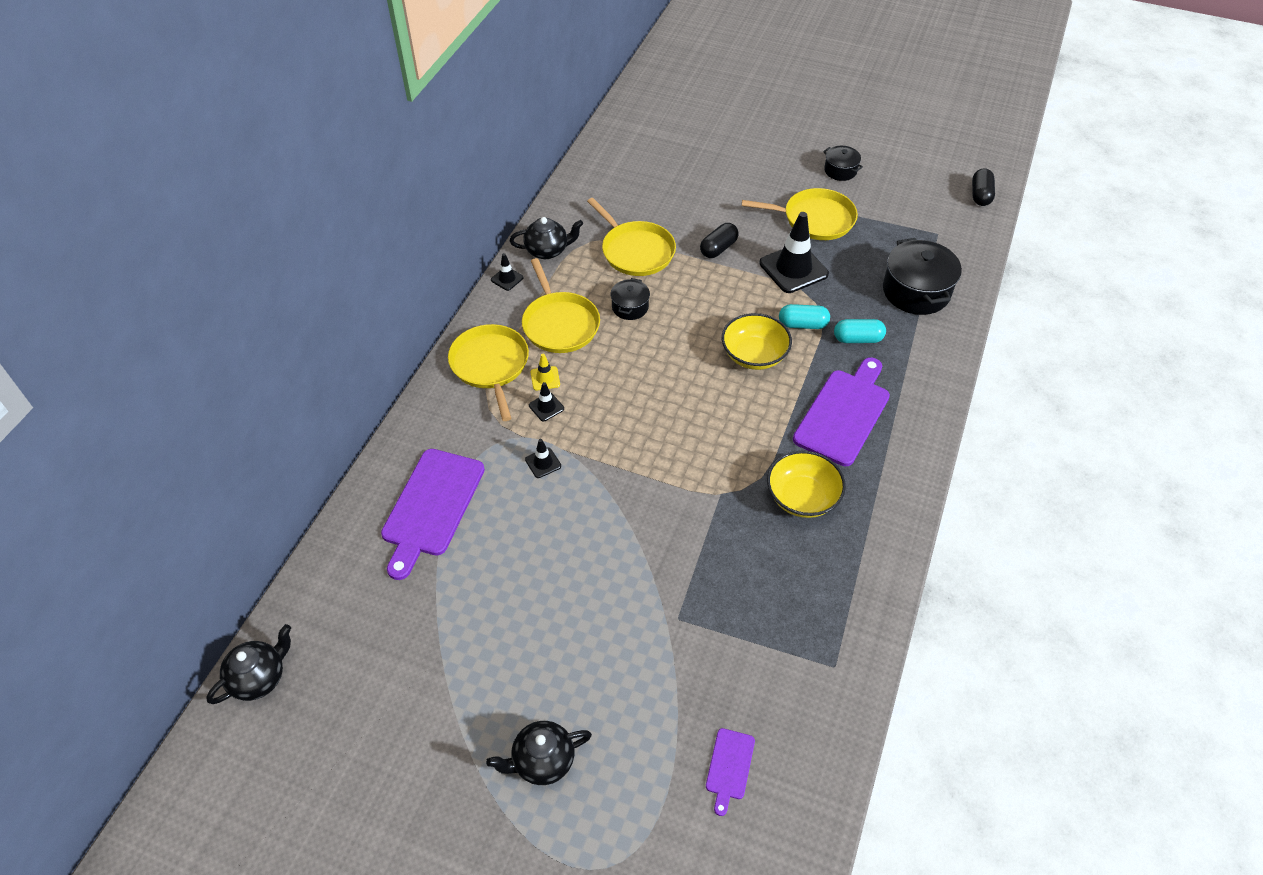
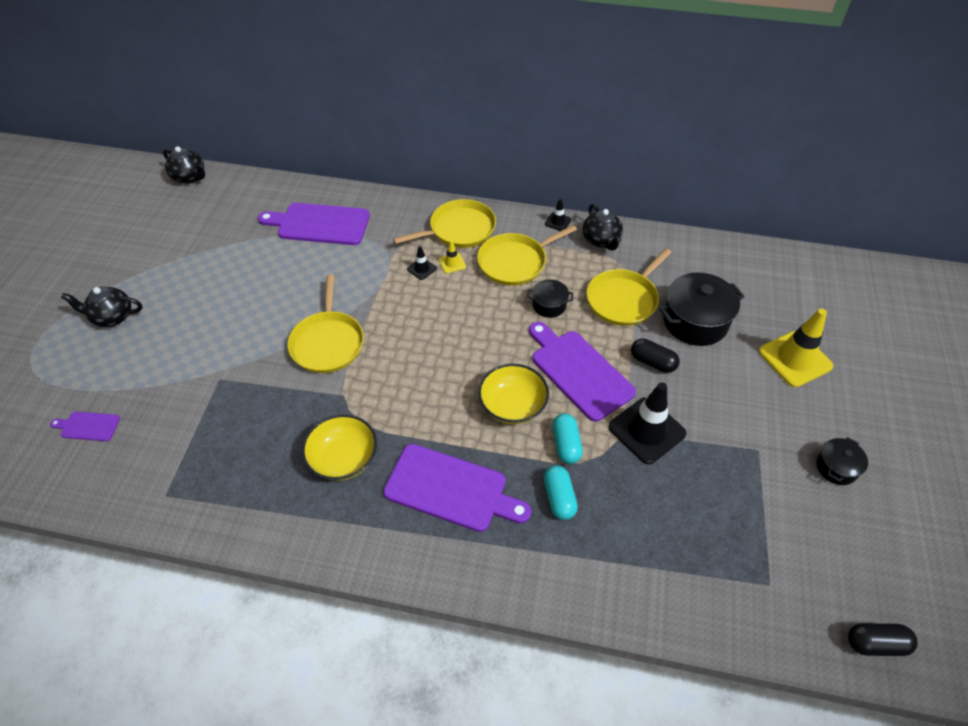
camera: 80 degrees right, 0 degrees up
(542, 761) = (112, 317): black teapot -> black teapot turned 60 degrees counterclockwise
(543, 463) = (365, 276): black traffic cone -> none
(720, 301) = (578, 371): none -> purple cutting board
(730, 161) = (795, 359): none -> yellow traffic cone
(814, 219) = (736, 445): yellow pan -> yellow pan (328, 342)
(916, 291) = (653, 558): black pot -> black pot (695, 321)

